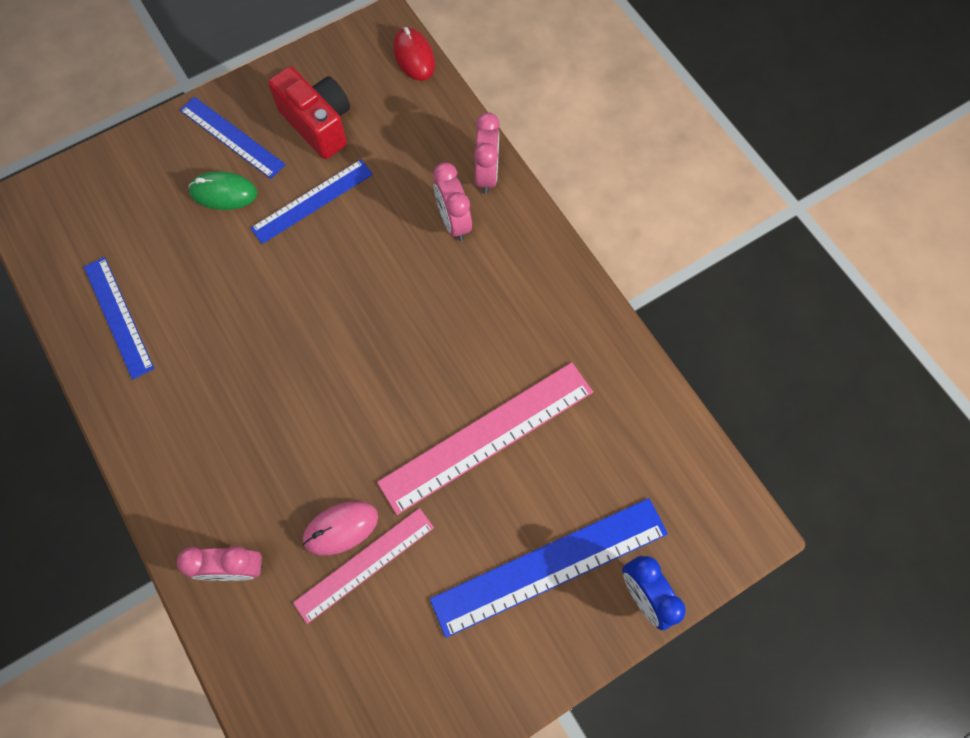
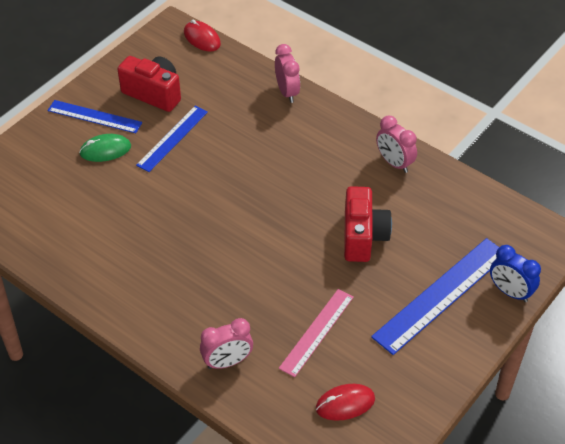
camera: 20 degrees left, 20 degrees down
(118, 316) = (65, 242): blue ruler -> none
(341, 528) = (290, 317): pink mouse -> none
(352, 689) = (345, 404): none -> red mouse
(453, 222) = (278, 124): pink clock -> pink clock (394, 163)
(487, 436) = (363, 236): pink ruler -> red camera

